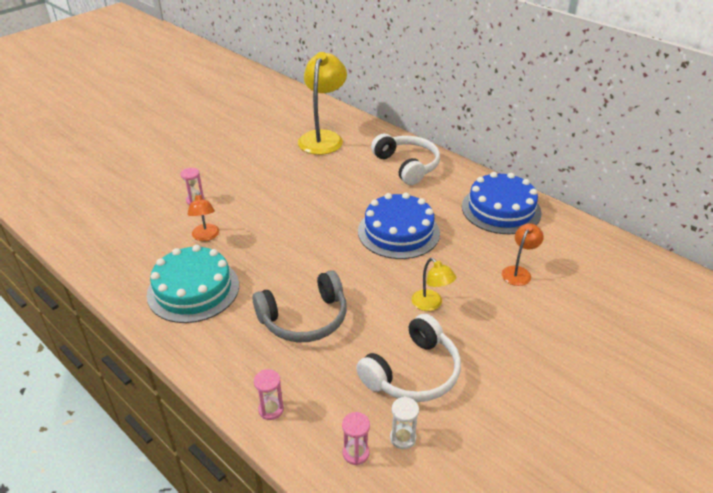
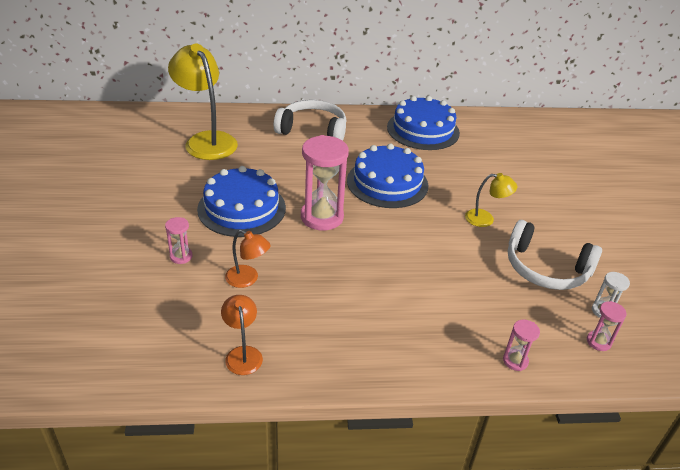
camera: 50 degrees left, 0 degrees up
(193, 289) = (314, 327): turquoise cake -> none
(273, 192) = (242, 208): none -> blue cake
(304, 319) = (431, 285): grey headphones -> none
(311, 227) = (322, 217): none -> pink hourglass
(413, 373) = (546, 269): white headphones -> white headphones turned 120 degrees clockwise
(518, 272) = (496, 166): orange lamp -> orange lamp (242, 354)

